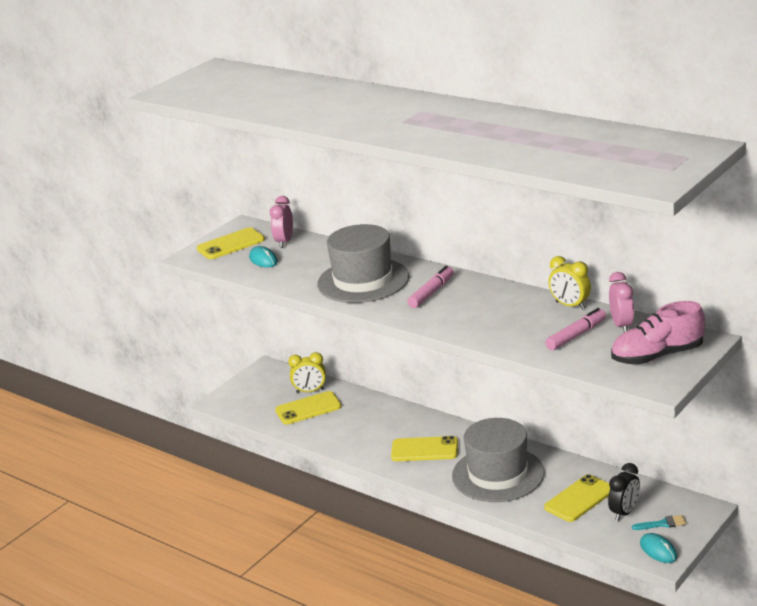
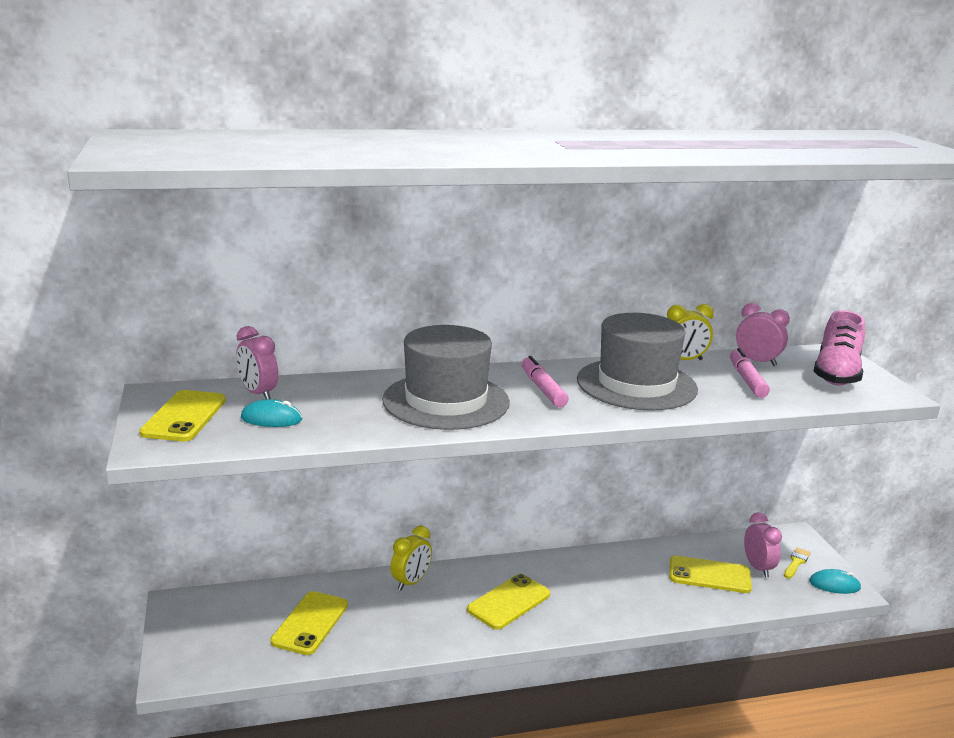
camera: 55 degrees left, 5 degrees down
(310, 391) = (280, 603): yellow clock -> yellow clock (411, 582)
(498, 474) = (612, 590): grey hat -> grey hat (636, 384)
(579, 499) = (709, 575): yellow phone -> yellow phone turned 75 degrees counterclockwise
(624, 512) = (758, 568): black clock -> pink clock
(662, 524) = (796, 562): turquoise brush -> yellow brush

